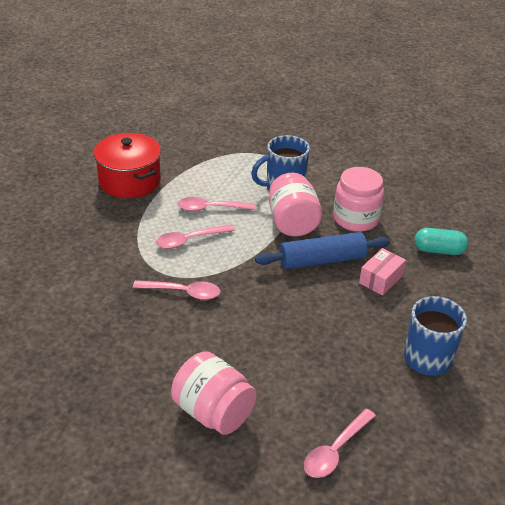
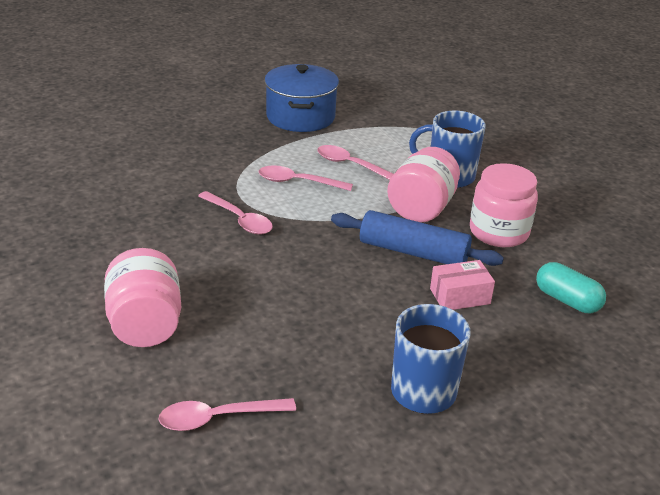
camera: 35 degrees right, 5 degrees down
(130, 181) = (300, 117): red pot -> blue pot

